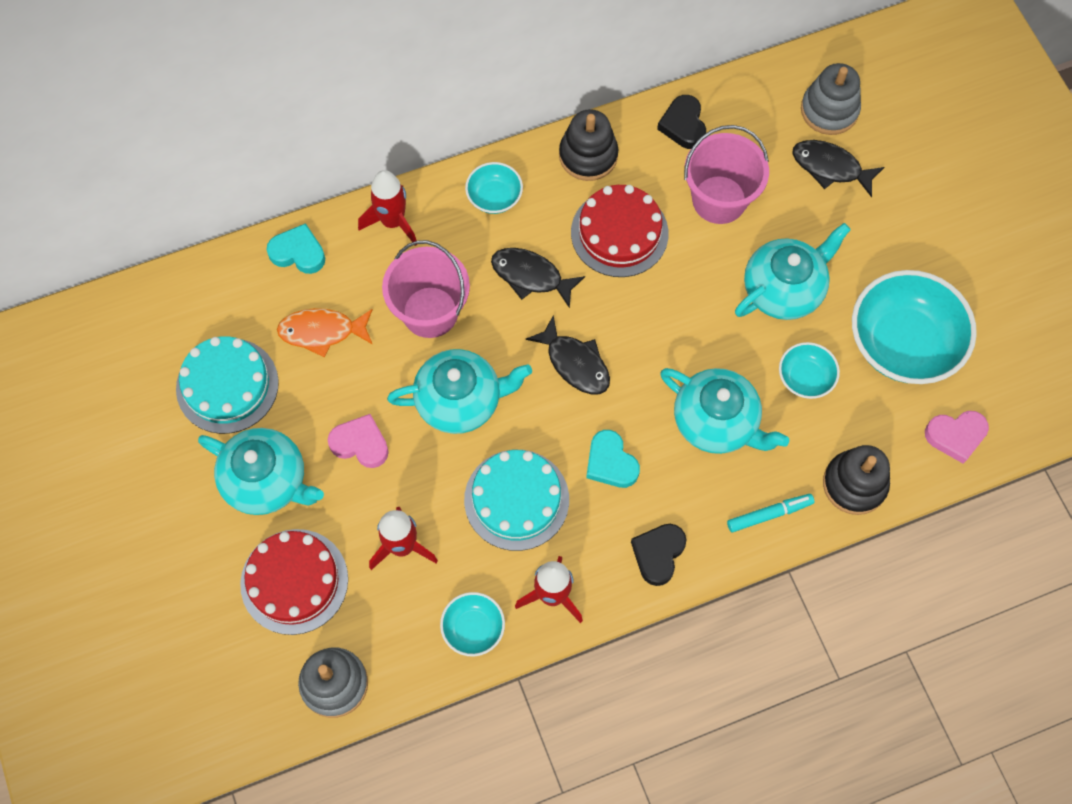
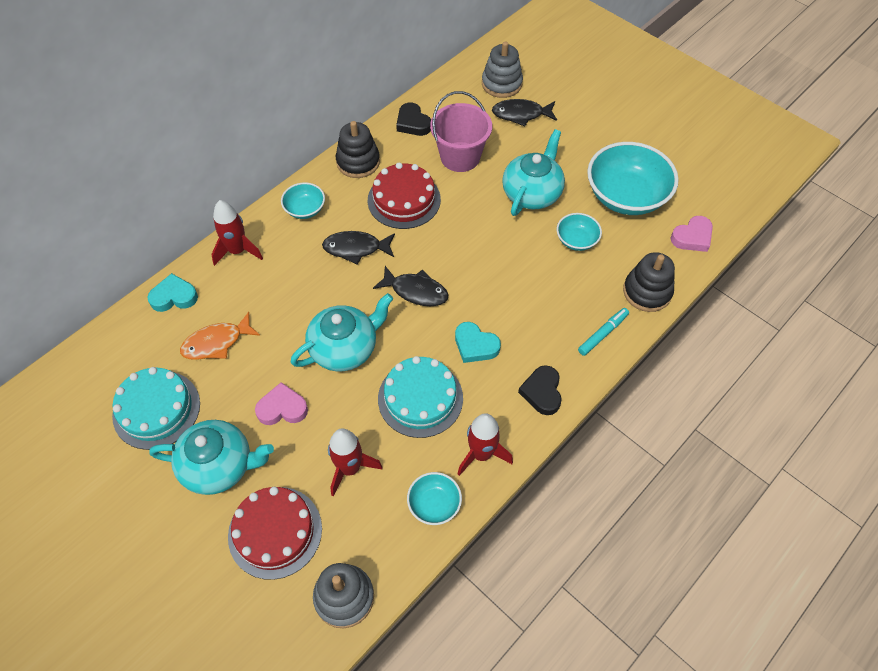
camera: 25 degrees left, 10 degrees down
(430, 312) = (293, 298): pink bucket -> none
(716, 422) = (534, 290): turquoise teapot -> none

